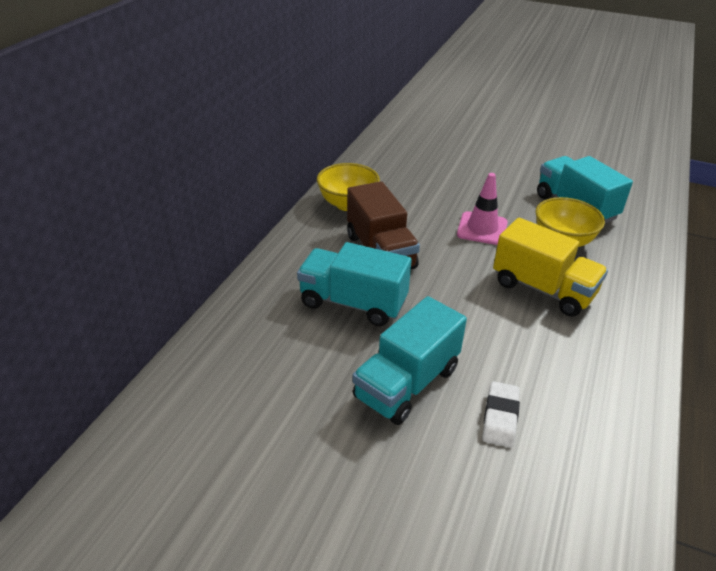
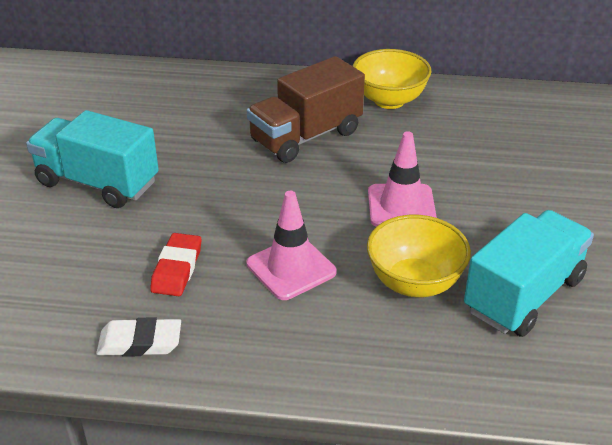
camera: 75 degrees right, 0 degrees up
(353, 303) = (207, 133): turquoise truck -> none
(500, 417) = (61, 247): white eraser -> white eraser (140, 342)
(538, 347) = (177, 269): none -> red eraser
(543, 289) = (291, 268): yellow truck -> pink traffic cone

